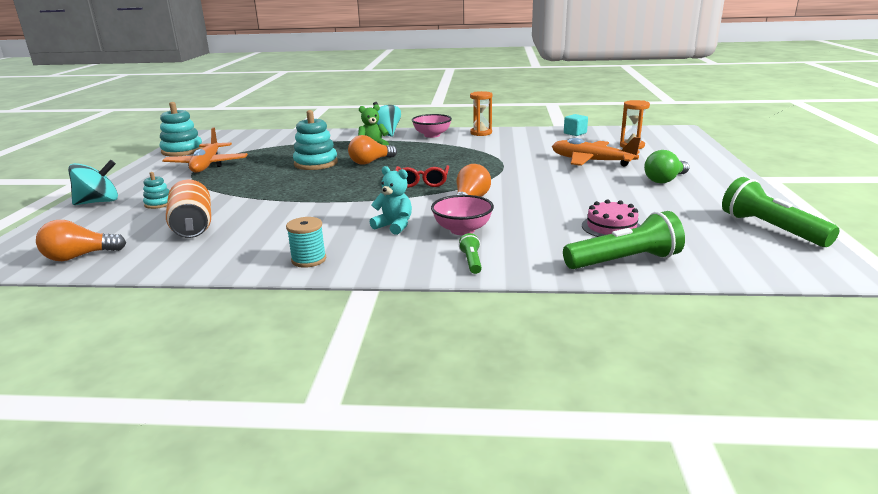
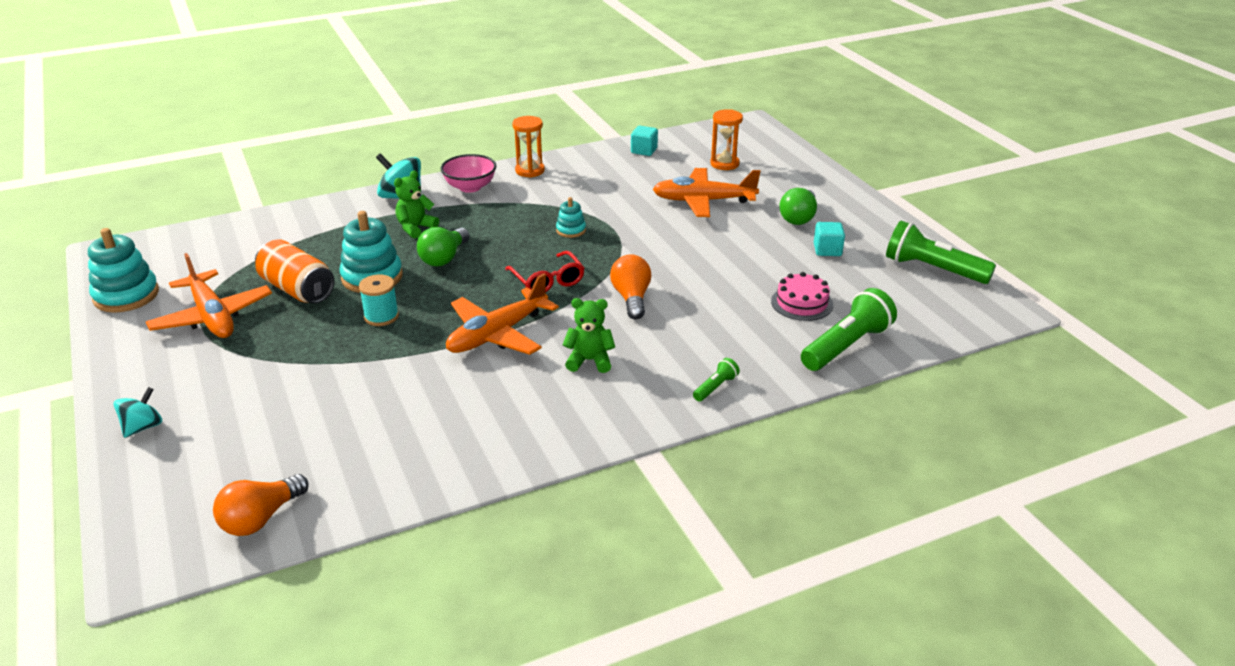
camera: 30 degrees left, 10 degrees up
(99, 202) = (143, 427): turquoise spinning top -> turquoise spinning top, size x0.64
(159, 204) = (242, 405): turquoise stacking toy -> turquoise stacking toy (571, 230)
(193, 226) = (346, 429): orange can -> orange can (297, 289)
(309, 260) = (550, 435): turquoise spool -> turquoise spool (381, 316)
(351, 201) = (497, 334): none -> orange plane
(370, 162) = (444, 258): orange light bulb -> green light bulb
(394, 226) = (589, 361): turquoise teddy bear -> green teddy bear
(462, 230) = (666, 346): pink bowl -> none
(471, 261) = (715, 387): green flashlight -> green flashlight turned 75 degrees clockwise
(671, 201) = (827, 250): none -> turquoise cube

